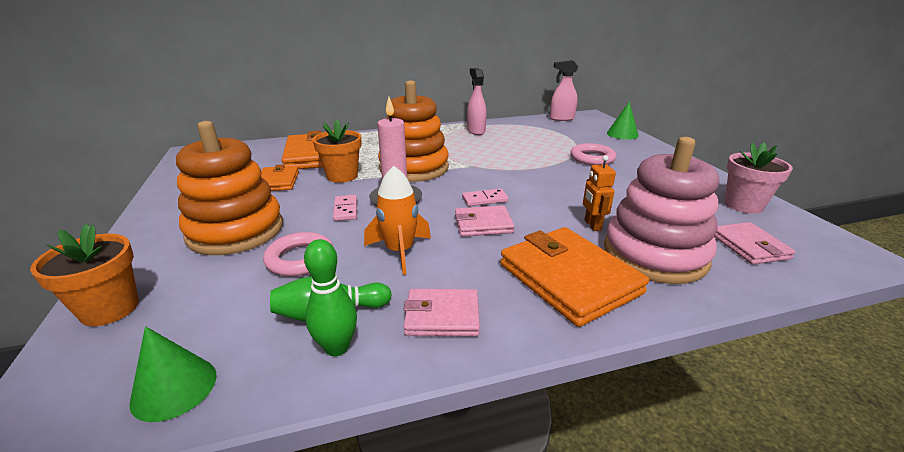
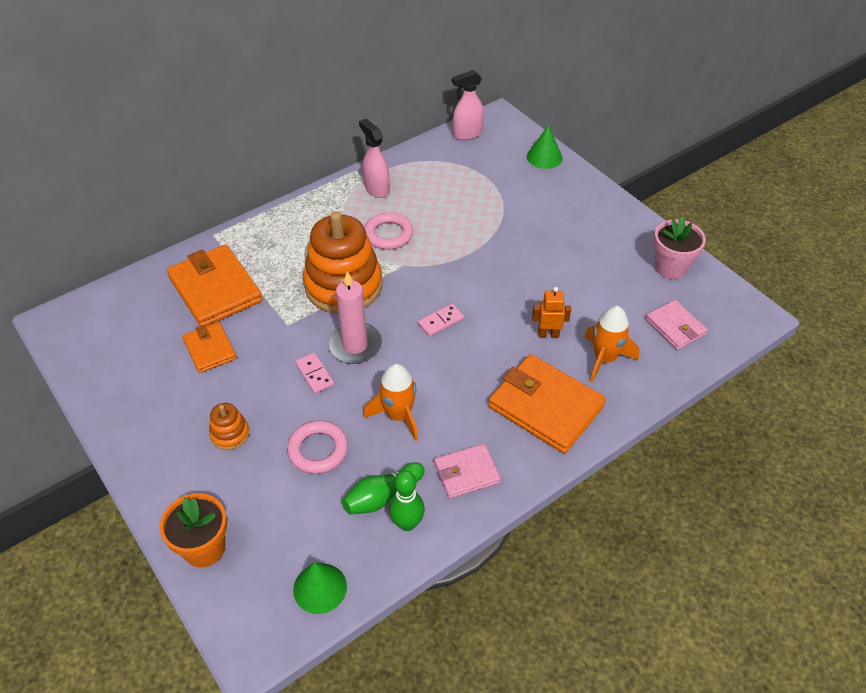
camera: 20 degrees left, 20 degrees up
(236, 231) = (230, 434): orange stacking toy -> orange stacking toy, size x0.44
(342, 176) = (274, 321): orange flower pot -> none
(483, 224) = (454, 359): pink wallet -> none
(592, 158) = (523, 219): pink ring -> pink ring (388, 234)
(592, 225) = (548, 334): orange robot -> orange robot turned 120 degrees clockwise
(654, 254) = (604, 359): pink stacking toy -> orange rocket

